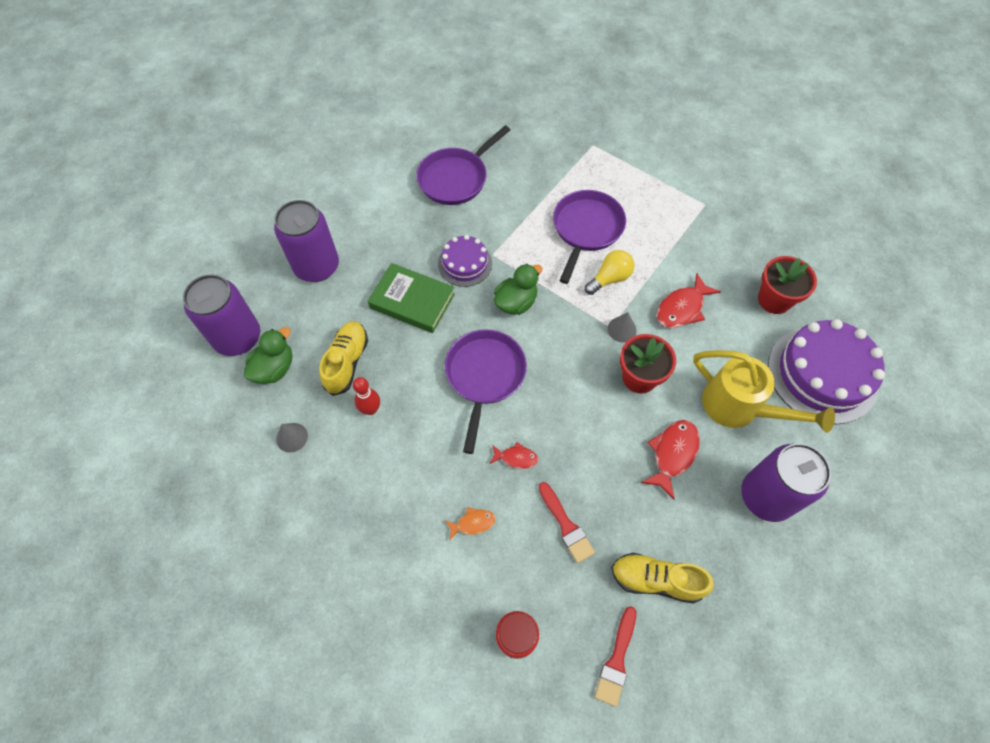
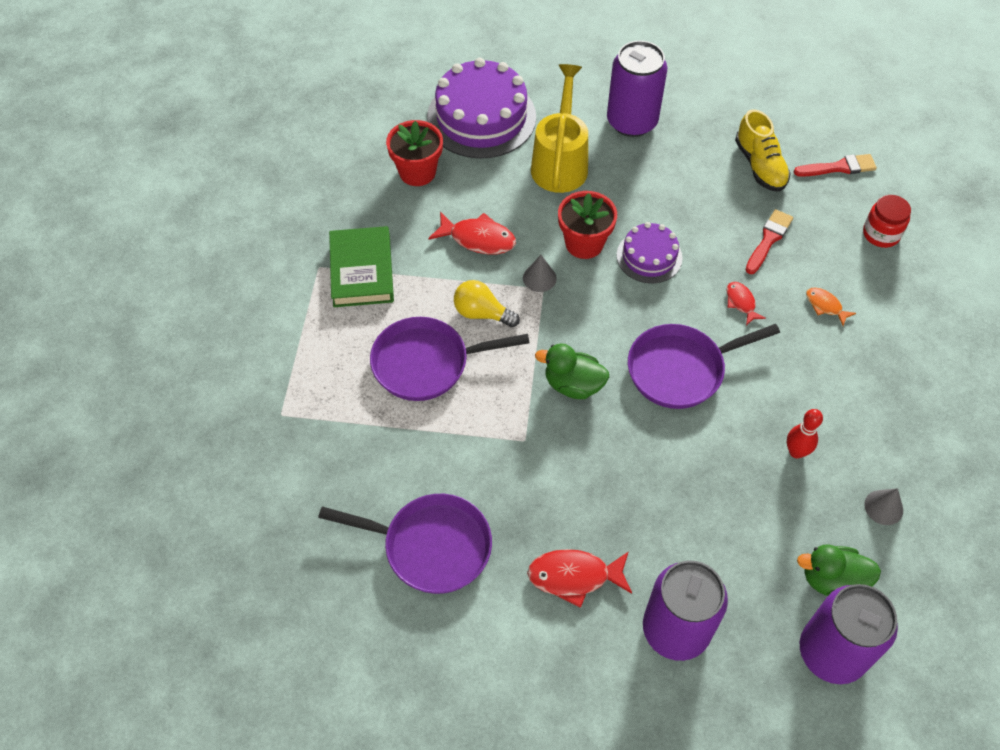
camera: 120 degrees left, 5 degrees down
(347, 362) = (766, 509): yellow shoe -> none
(412, 301) = (645, 489): green book -> green book (362, 271)
(465, 264) = (557, 462): purple cake -> purple cake (649, 256)
(672, 454) = (643, 192): red fish -> red fish (574, 576)

